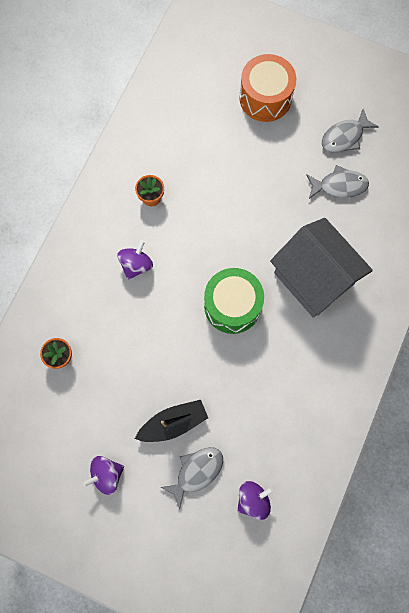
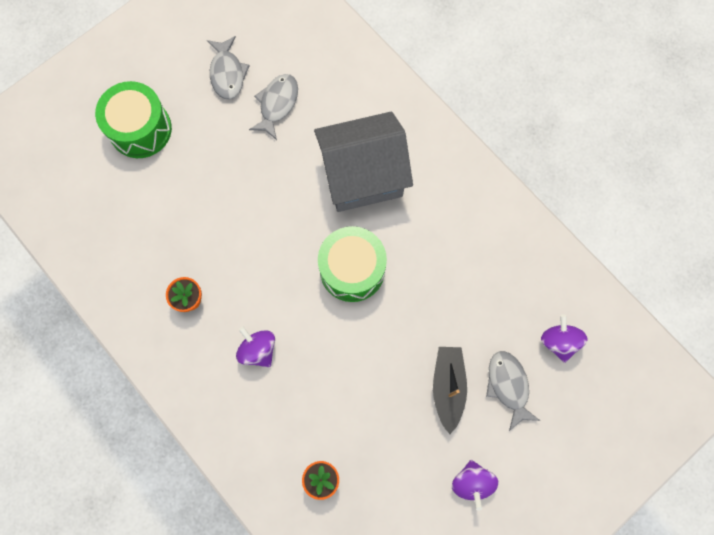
camera: 65 degrees left, 0 degrees up
(265, 98) = (140, 129): orange drum -> green drum

